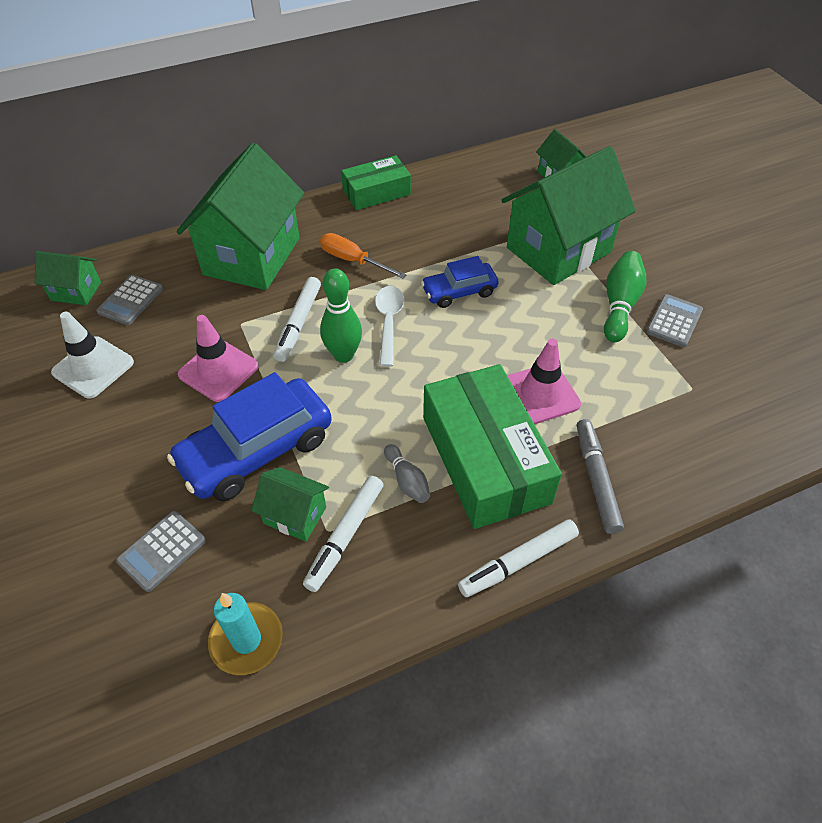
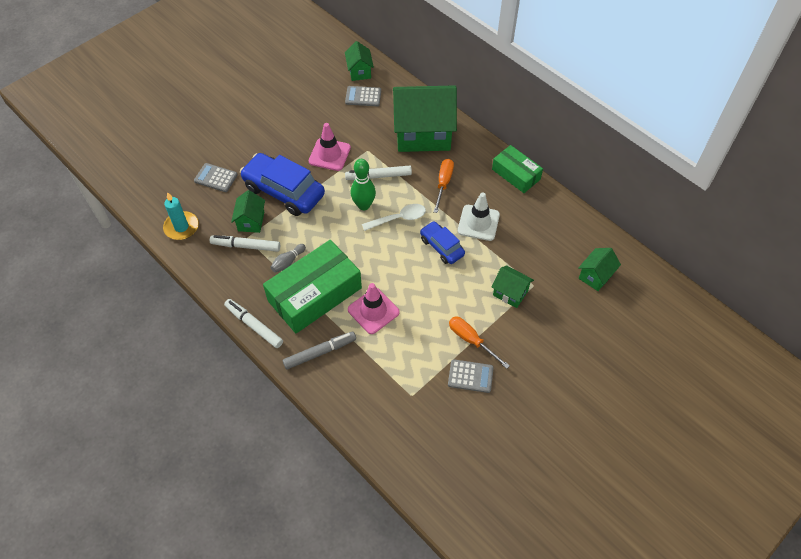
camera: 70 degrees right, 5 degrees up
(93, 367) = (311, 103): white traffic cone -> white traffic cone (478, 223)
(558, 250) = (510, 293): green house -> green house, size x0.46
(619, 305) = (471, 340): green bowling pin -> orange screwdriver

